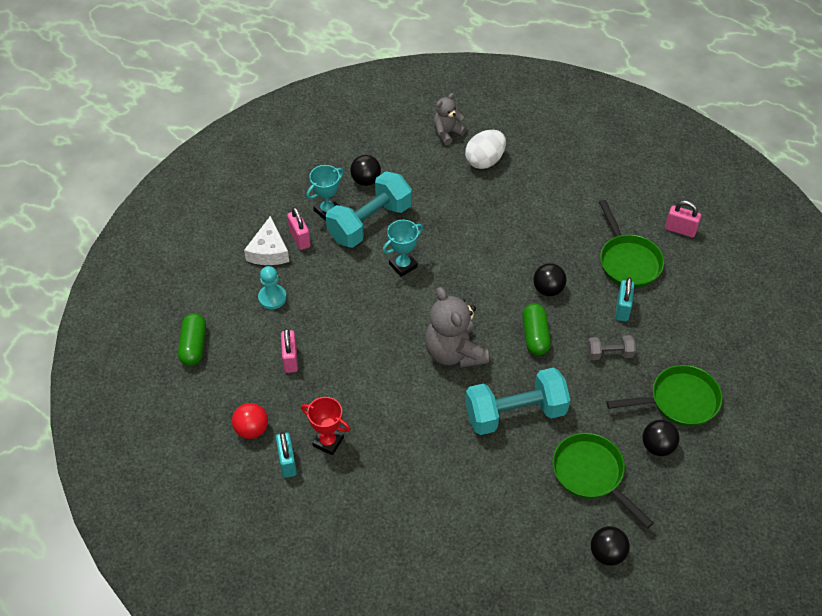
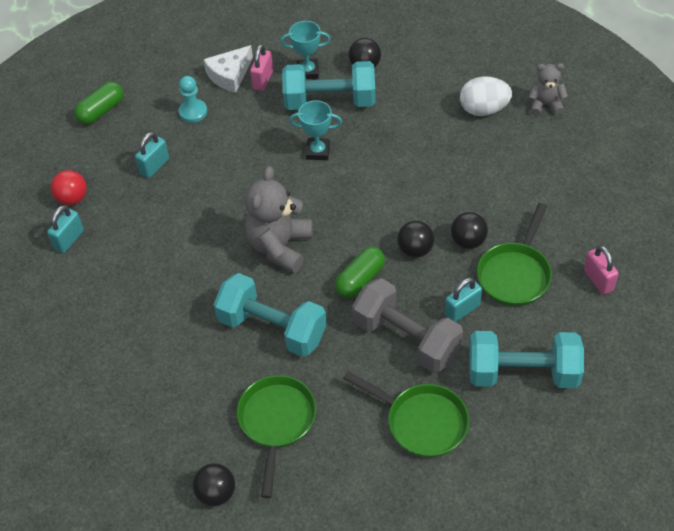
camera: 45 degrees right, 0 degrees up
(290, 359) = (154, 166): pink padlock -> turquoise padlock
(328, 442) = (112, 246): red trophy -> none
(447, 133) = (477, 67): grey teddy bear -> grey teddy bear (545, 105)
(609, 353) = (406, 339): grey dumbbell -> grey dumbbell, size x2.08
(657, 446) = (358, 444): black ball -> black ball (468, 241)
(702, 322) = (522, 373): none -> turquoise dumbbell

